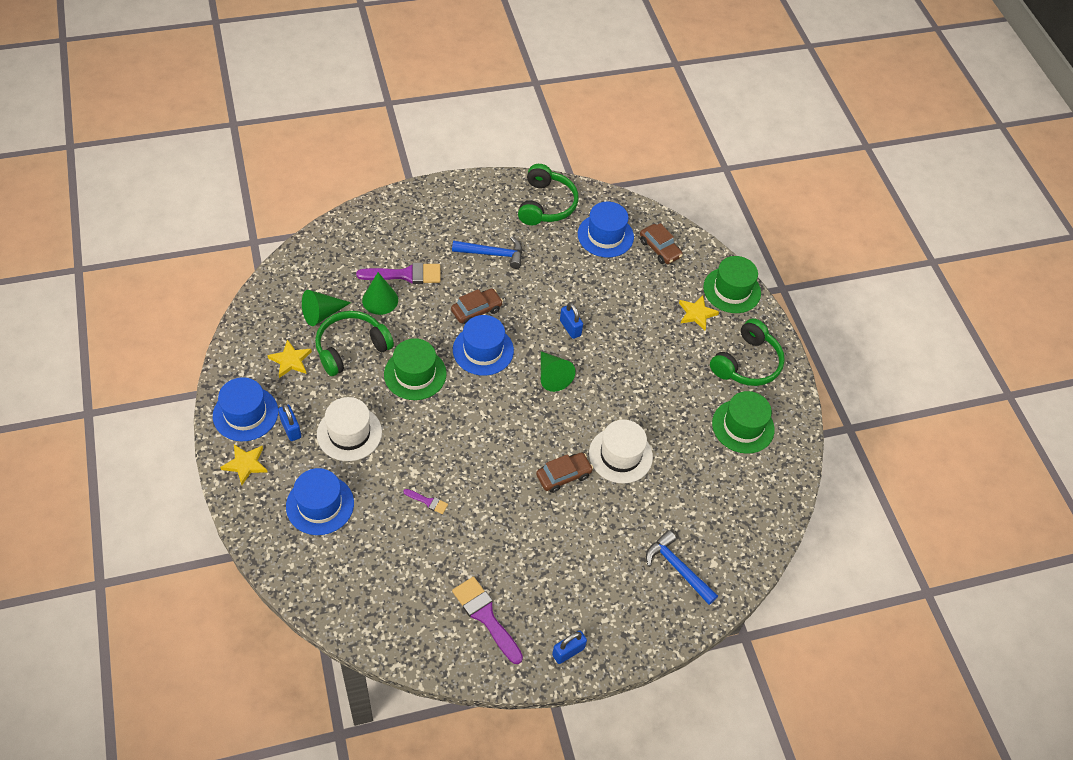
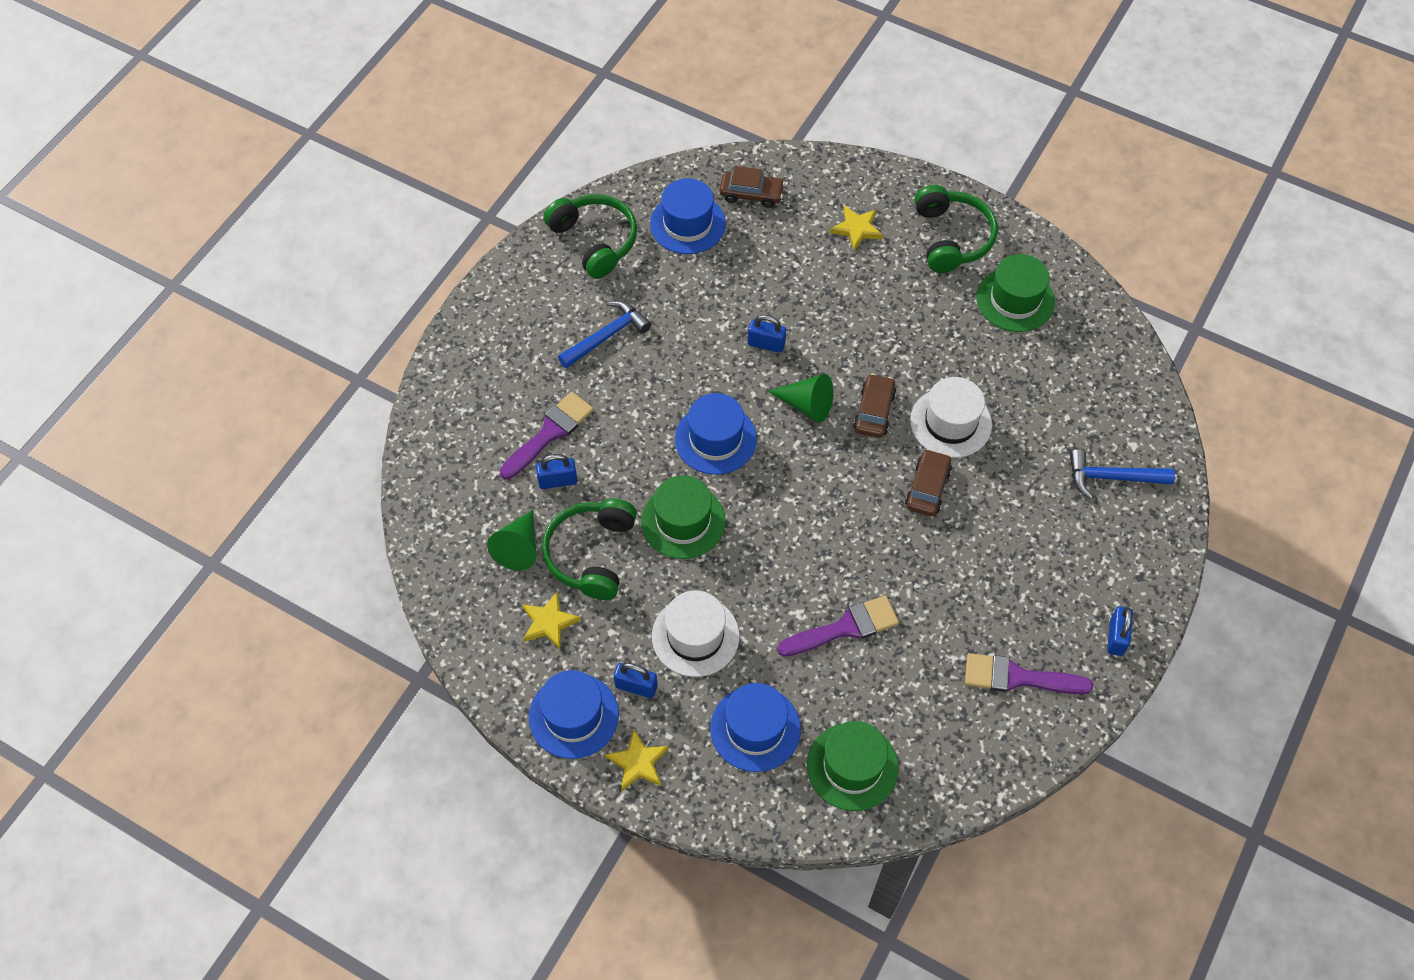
camera: 40 degrees left, 5 degrees up
(380, 300) = (558, 481): green cone -> blue padlock
(428, 502) = (845, 628): purple brush -> purple brush, size x2.02
(476, 310) = (661, 406): brown car -> brown car (874, 411)
(732, 290) = (859, 179): green hat -> green hat (852, 766)

